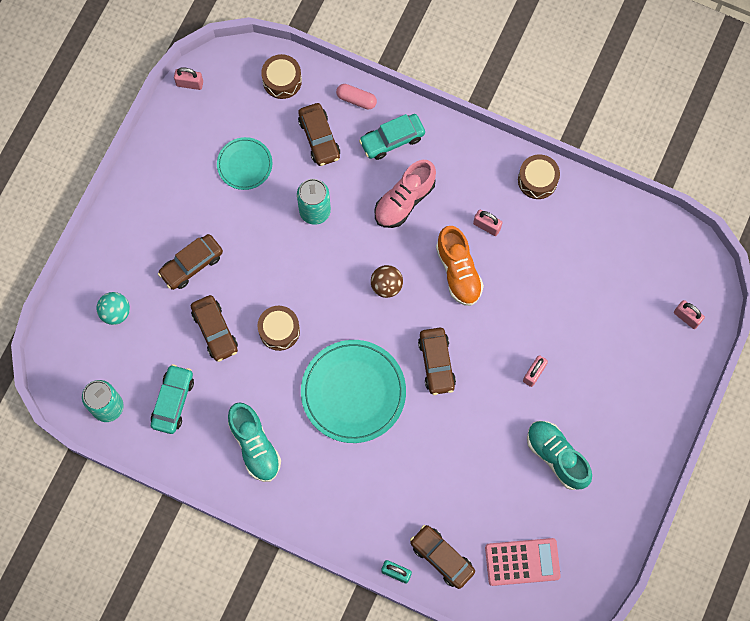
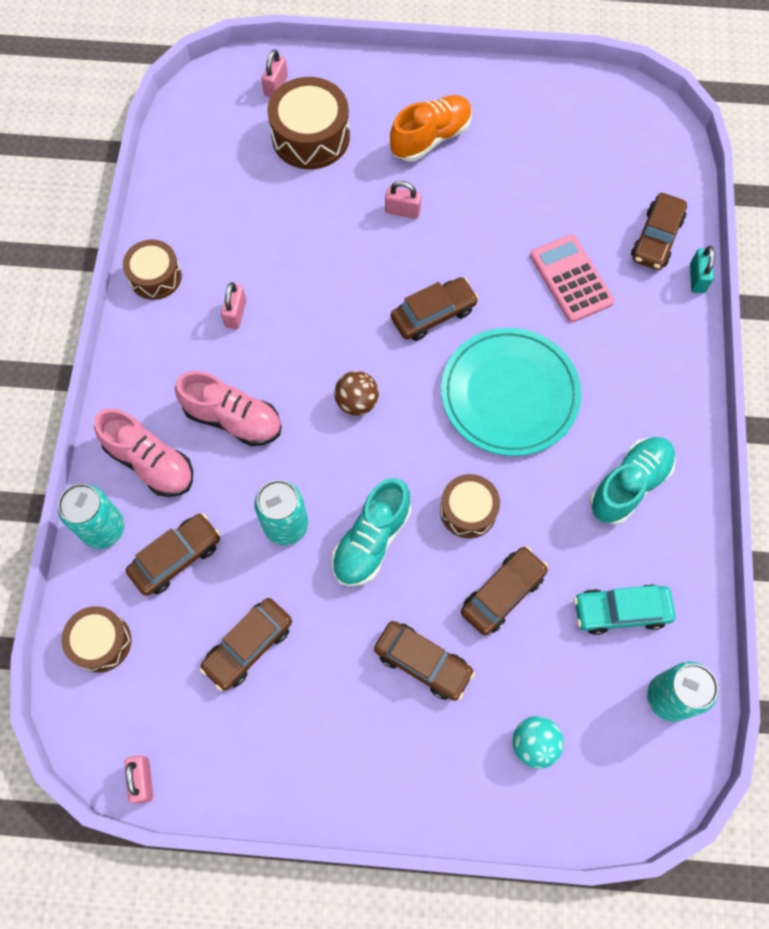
camera: 110 degrees left, 5 degrees down
(244, 164) = (248, 646): turquoise plate -> brown car
(356, 99) = (103, 528): pink capsule -> turquoise can
(392, 140) = (150, 462): turquoise car -> pink shoe
(458, 271) = (307, 327): orange shoe -> orange shoe (431, 138)
(522, 562) = (620, 162): pink calculator -> pink calculator (571, 279)
(556, 456) = (489, 162): turquoise shoe -> turquoise shoe (371, 540)
(627, 328) = (310, 136): none -> brown drum

